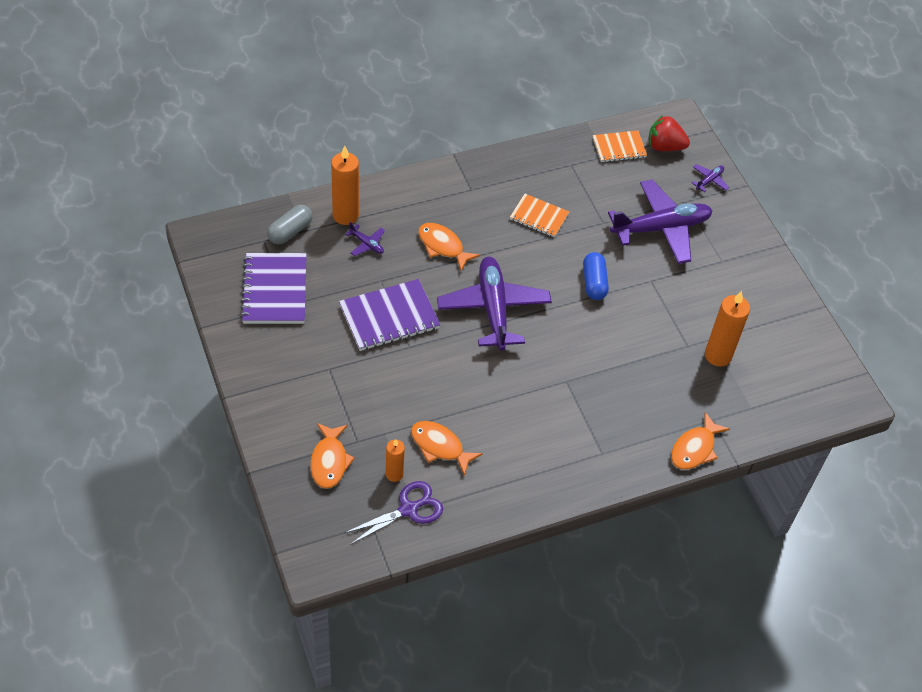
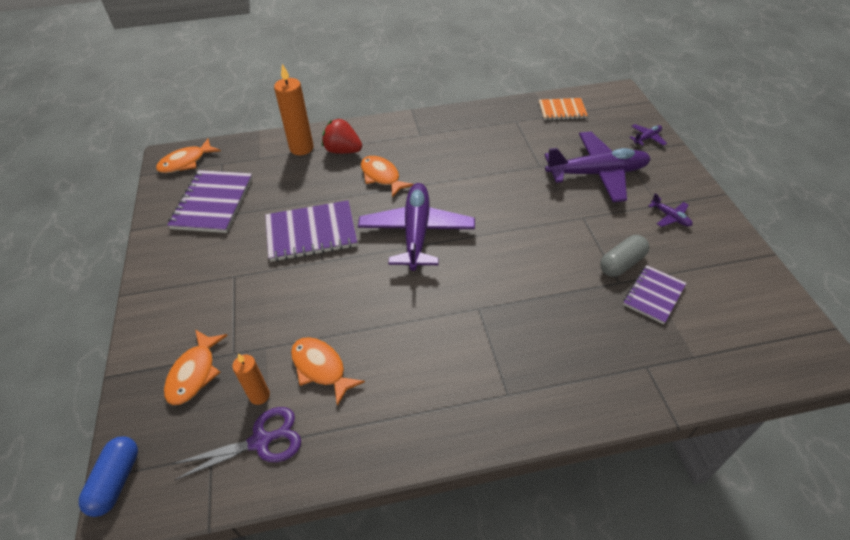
camera: 15 degrees right, 5 degrees down
(290, 231) = (248, 157): grey capsule -> grey capsule (621, 263)
(367, 244) = (312, 171): purple plane -> purple plane (670, 217)
(539, 217) = (478, 158): orange notebook -> none
(594, 283) = (523, 216): blue capsule -> blue capsule (116, 481)
(664, 146) = (605, 111): red strawberry -> red strawberry (343, 151)
(695, 448) = (623, 400): orange fish -> orange fish (186, 162)
(718, 355) = (653, 295): orange candle -> purple notebook

